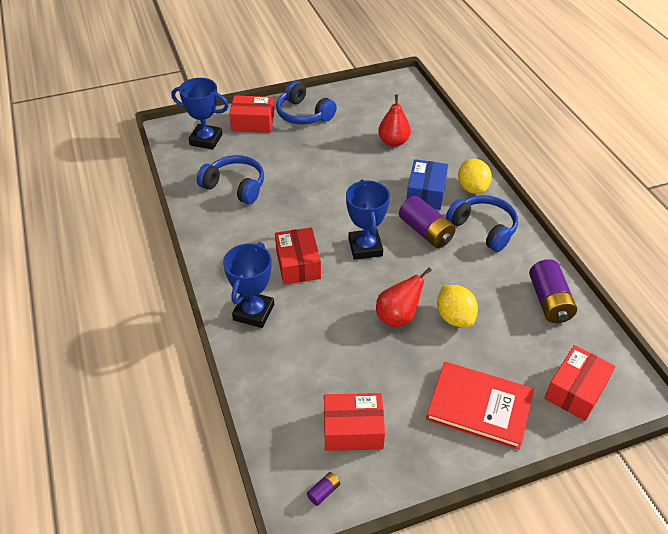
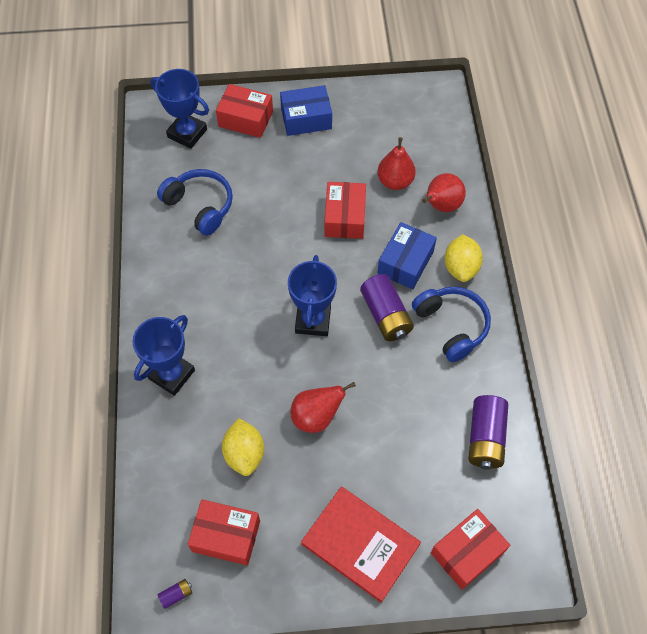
camera: 15 degrees right, 15 degrees up
(298, 264) = (235, 325): red box -> red box (345, 217)
(303, 114) = (306, 118): blue headphones -> blue box
(437, 151) = (441, 206): none -> red pear
(454, 317) = (375, 432): yellow lemon -> yellow lemon (244, 454)

